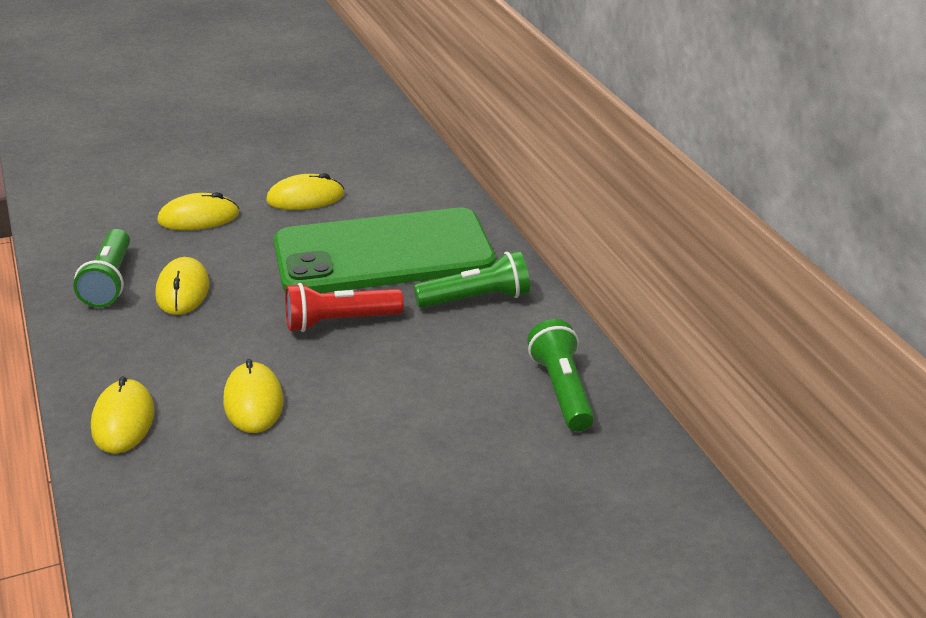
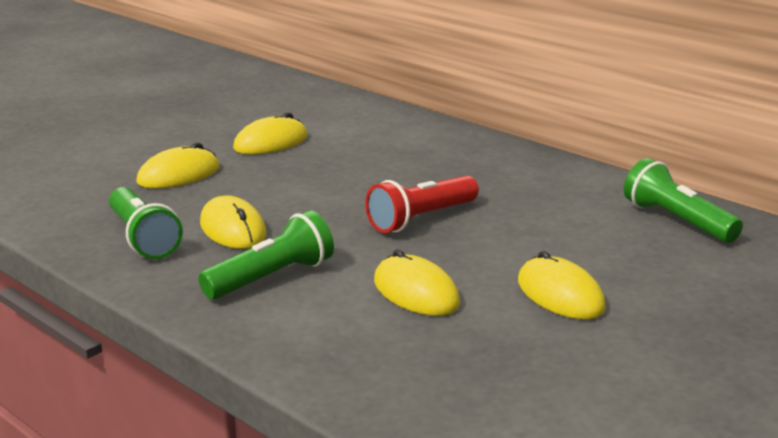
camera: 25 degrees left, 10 degrees down
(123, 420) = (300, 338): yellow mouse -> yellow mouse (560, 295)
(383, 253) = (398, 166): green phone -> none
(477, 299) = (524, 179): green flashlight -> green flashlight (272, 278)

